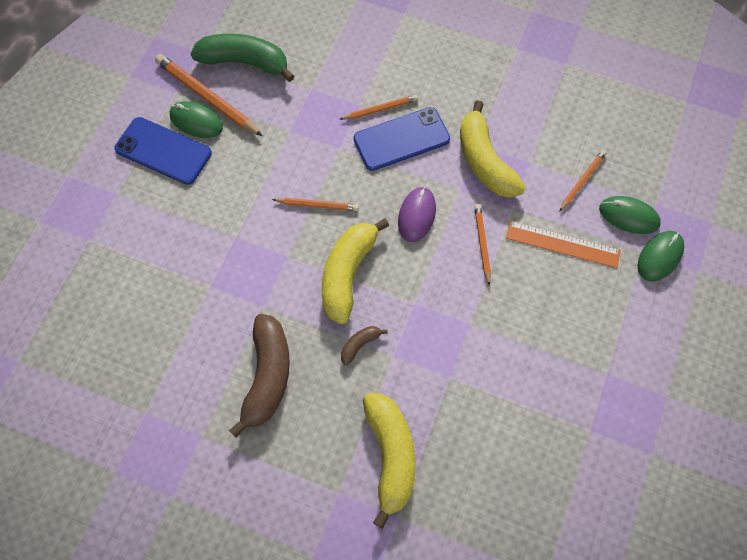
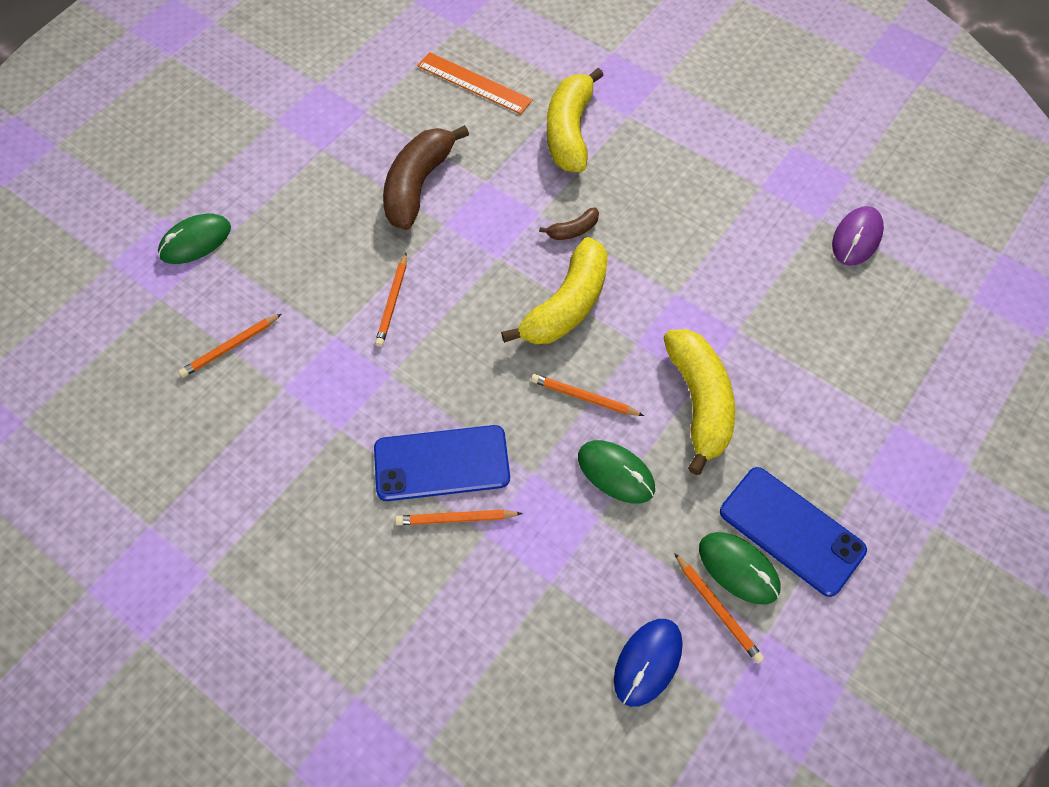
camera: 165 degrees left, 5 degrees down
(207, 97) = (717, 610): orange pencil -> orange pencil, size x0.57
(245, 62) = (648, 662): green banana -> blue mouse
(267, 376) = (682, 223): brown banana -> brown banana (418, 185)
(416, 215) = (459, 354): purple mouse -> purple mouse (856, 238)
(484, 161) = (341, 403): yellow banana -> yellow banana (699, 402)
(562, 244) = (298, 279): orange ruler -> orange ruler (474, 83)
(628, 216) = (201, 292): green mouse -> green mouse (616, 473)

